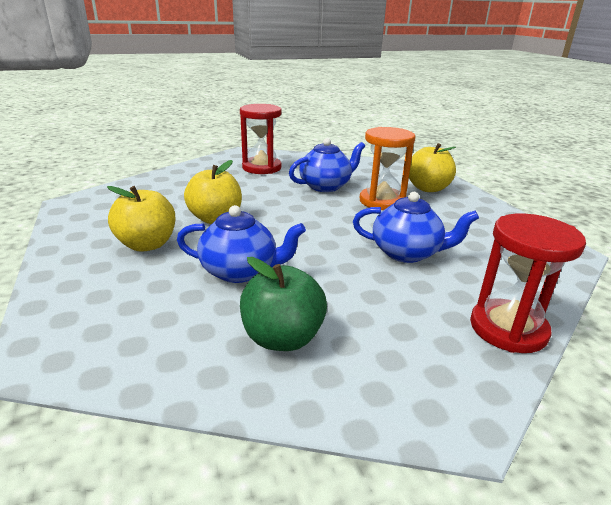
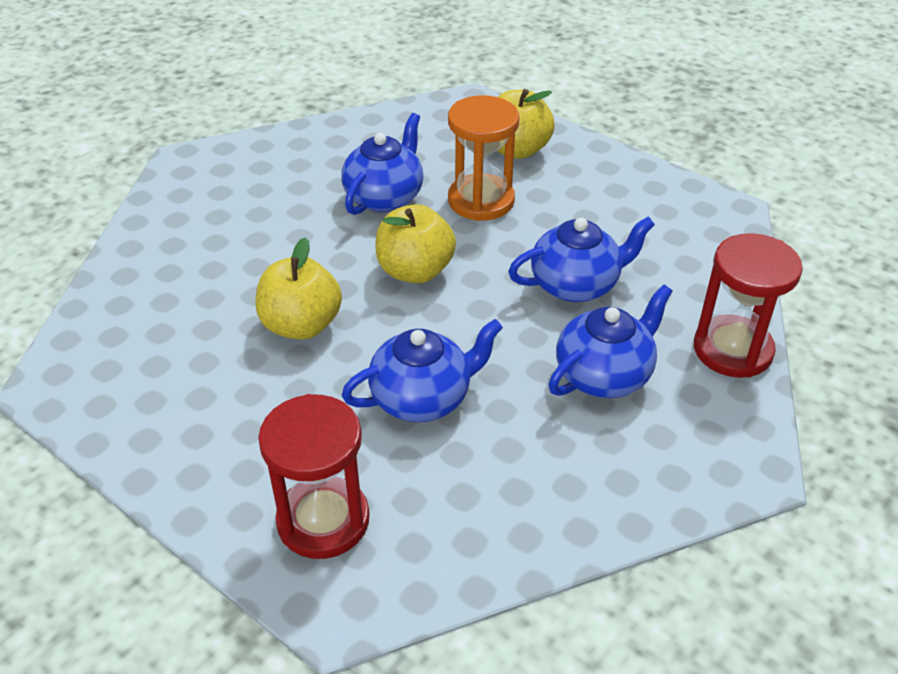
camera: 30 degrees left, 15 degrees up
(147, 244) = (263, 410): yellow apple -> yellow apple (415, 271)
(261, 168) = (255, 189): red hourglass -> red hourglass (323, 520)
(282, 338) = (548, 462): green apple -> none
(380, 305) = (604, 375): none -> blue teapot

